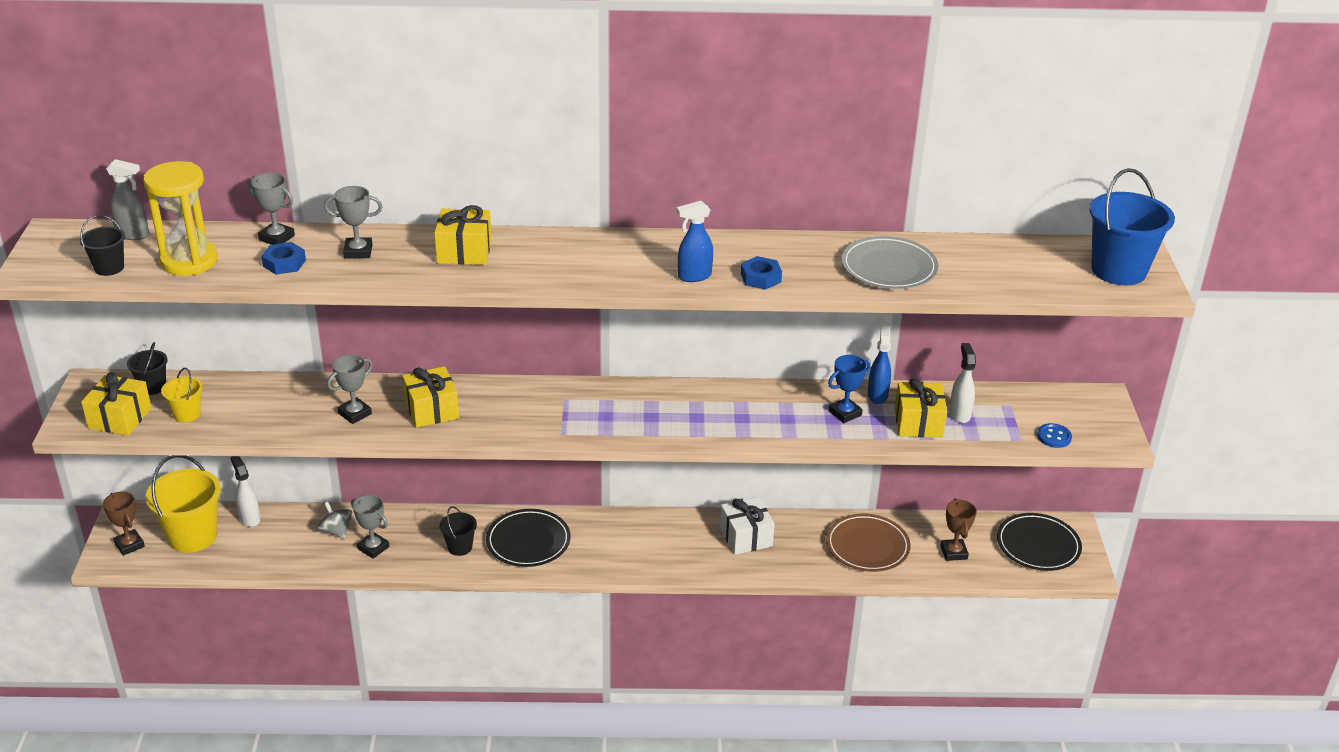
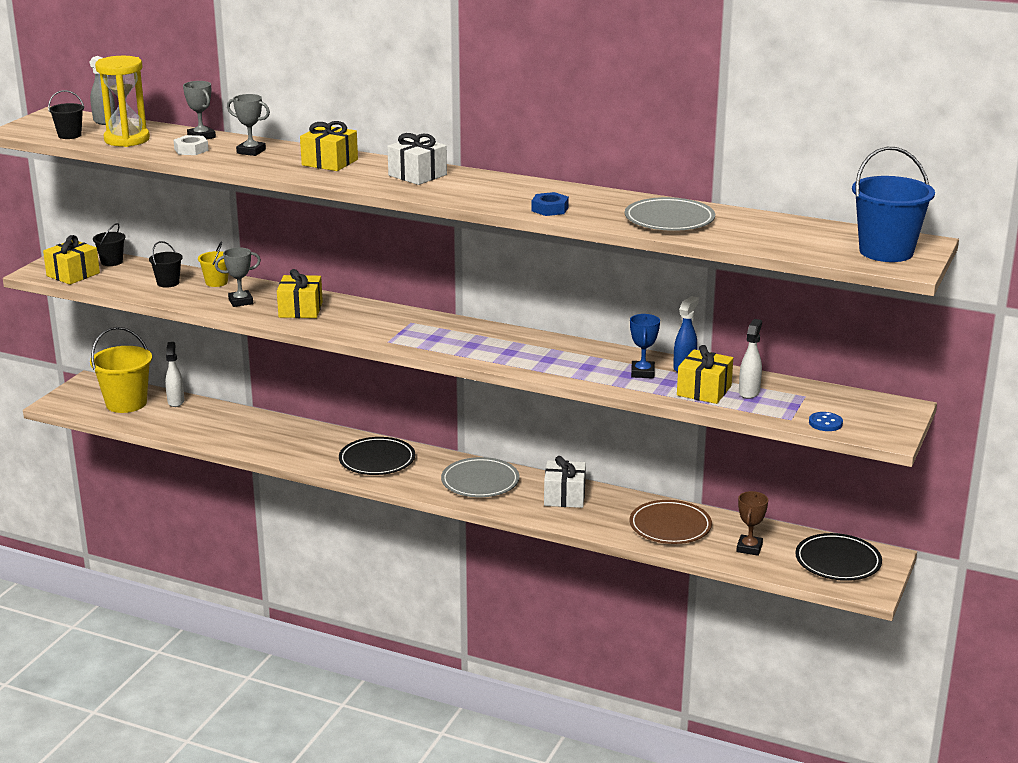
camera: 25 degrees right, 10 degrees down
(129, 545) = (78, 399): brown trophy -> none
(187, 414) = (121, 280): yellow bucket -> yellow bucket (216, 282)
(284, 263) = (191, 150): blue nut -> white nut
(336, 531) = (233, 422): grey spinning top -> none
(373, 548) = (252, 438): grey trophy -> none
(459, 547) = (319, 452): black bucket -> black bucket (168, 283)
(578, 253) = (417, 175): none -> white gift
(652, 541) = (480, 482): none -> grey plate
(694, 276) = (495, 200): blue spray bottle -> none
(845, 413) = (642, 373): blue trophy -> blue trophy turned 75 degrees counterclockwise

